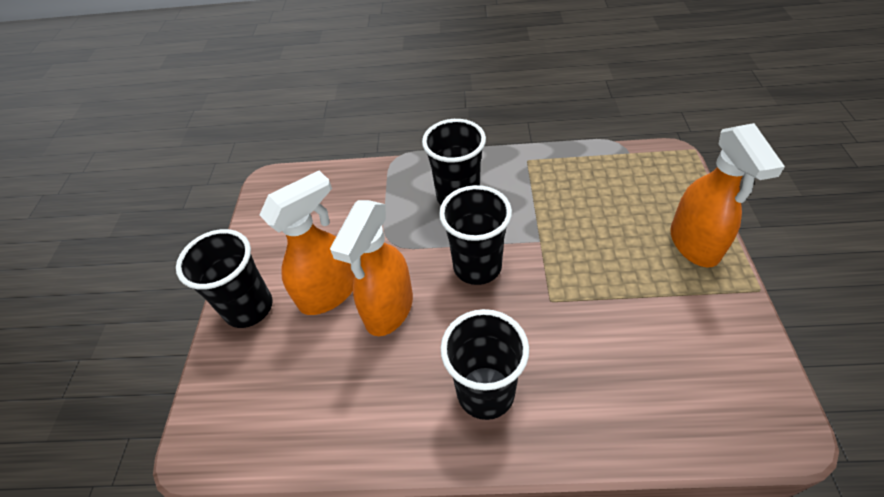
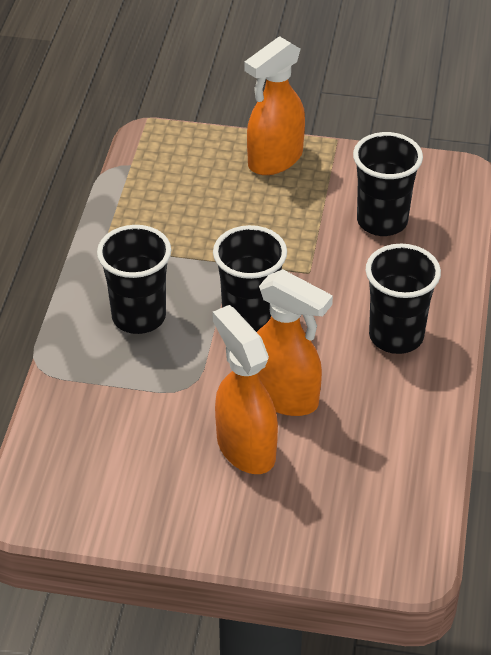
camera: 85 degrees left, 5 degrees down
(249, 308) = (244, 526): black cup -> black cup (382, 221)
(694, 244) = (274, 160): orange spray bottle -> orange spray bottle turned 135 degrees clockwise

